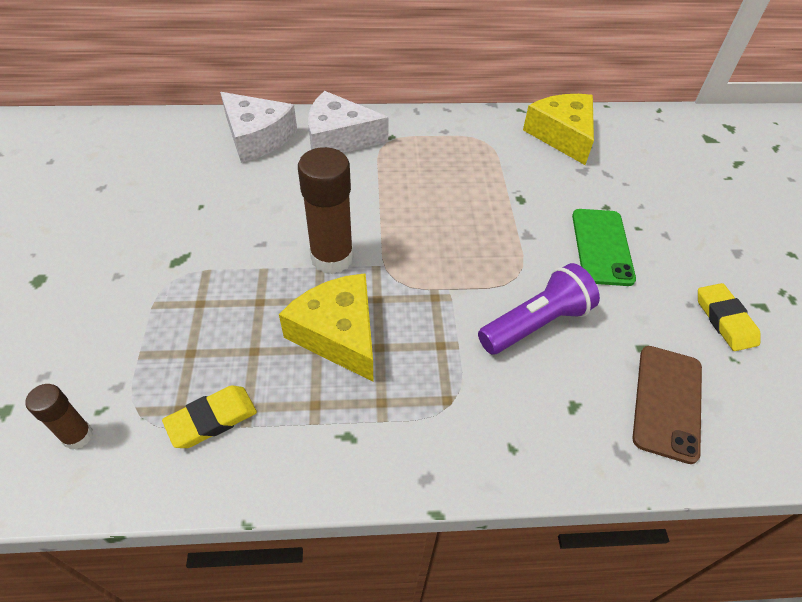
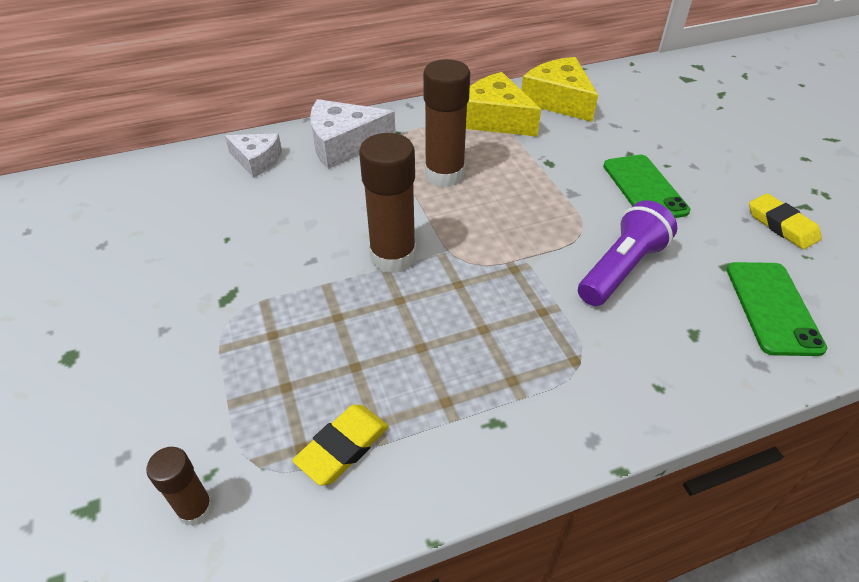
camera: 15 degrees left, 5 degrees down
(257, 137) = (257, 160): white cheese -> white cheese, size x0.63
(338, 334) = (436, 327): yellow cheese -> yellow cheese (495, 119)
(415, 189) = (444, 175): none -> brown glue stick
(667, 402) = (772, 307): brown phone -> green phone

